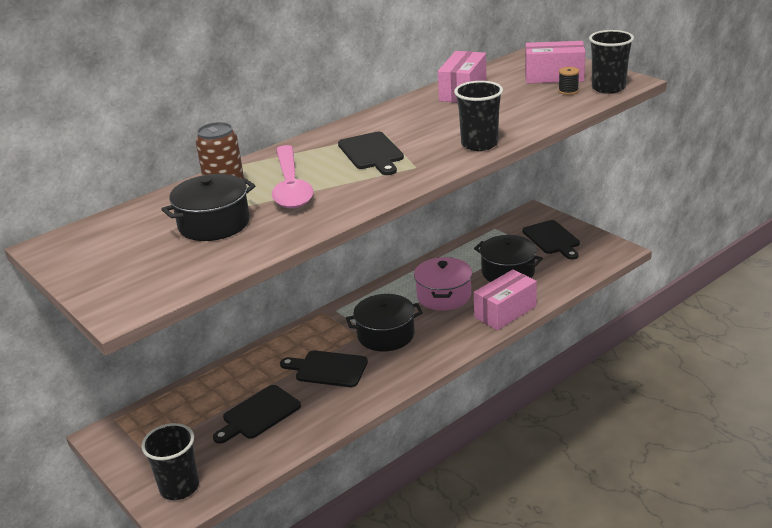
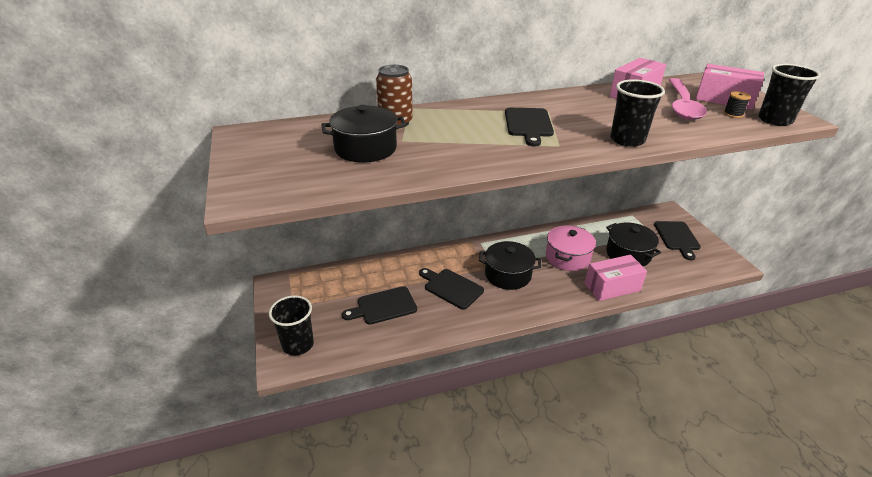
camera: 20 degrees right, 5 degrees up
(290, 186) = (445, 134): pink spoon -> pink spoon (682, 106)

